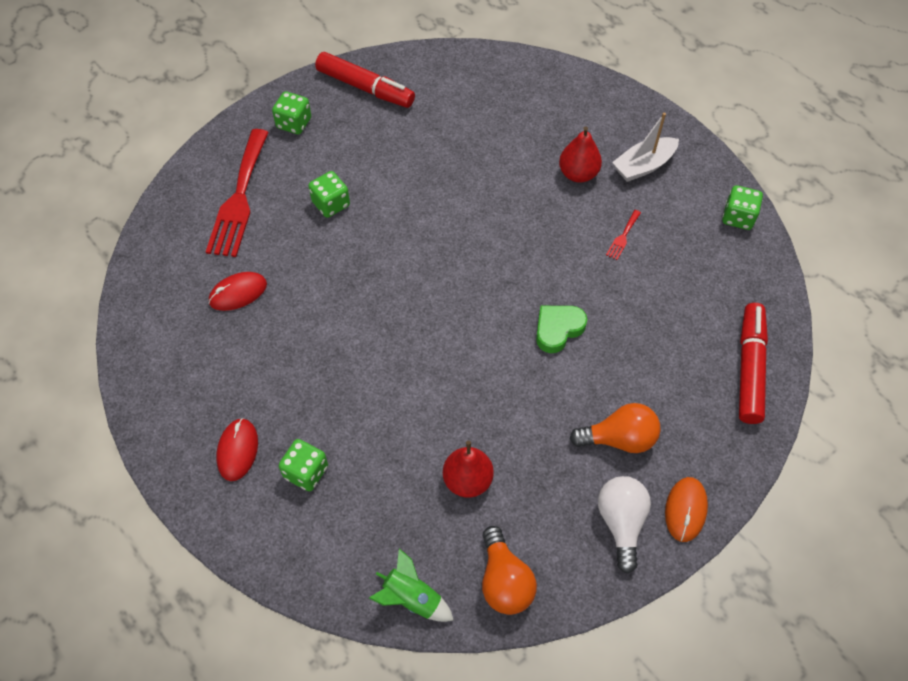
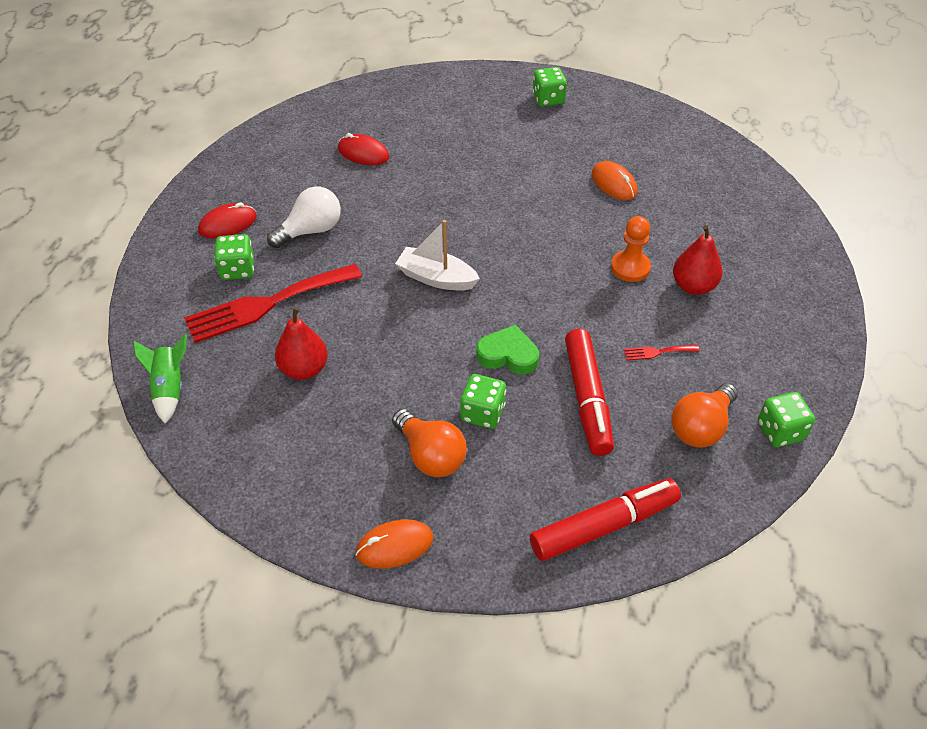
camera: 55 degrees right, 10 degrees down
(239, 198) = (447, 110): red fork -> red fork (267, 304)
(331, 204) = (493, 157): green dice -> green dice (482, 413)
(365, 88) = (628, 116): red marker -> red marker (587, 398)
(433, 148) = (614, 183): none -> orange mouse
(504, 581) = (225, 441): orange light bulb -> orange light bulb (701, 427)
(530, 197) = (630, 267): none -> orange pawn
(621, 522) = (343, 500): white light bulb -> white light bulb (311, 231)
(643, 166) = (757, 328): white boat -> white boat (436, 278)

